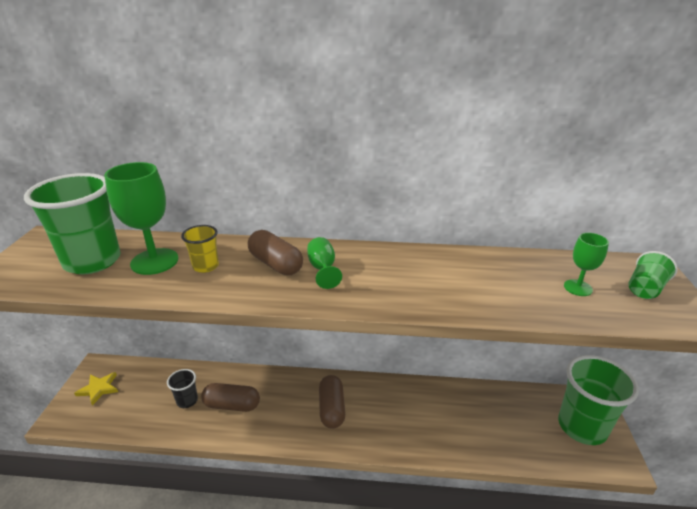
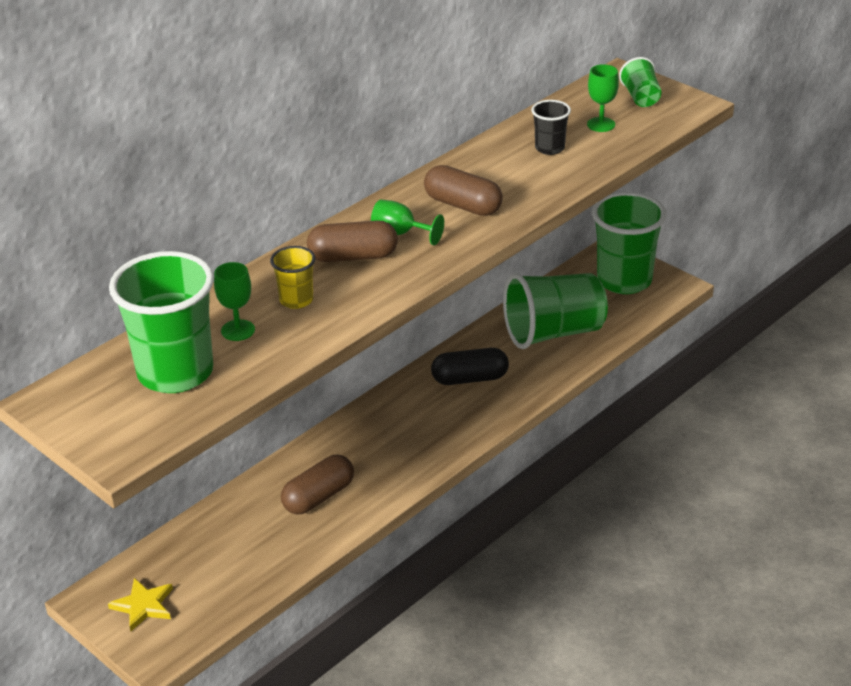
camera: 50 degrees left, 5 degrees up
(154, 261) = (238, 330): green goblet -> green goblet, size x0.54
(187, 401) = (266, 531): black cup -> black cup (549, 148)
(331, 408) = (416, 424): brown capsule -> brown capsule (463, 205)
(396, 408) = (470, 379): none -> black capsule
(484, 422) = (553, 333): none -> green cup

